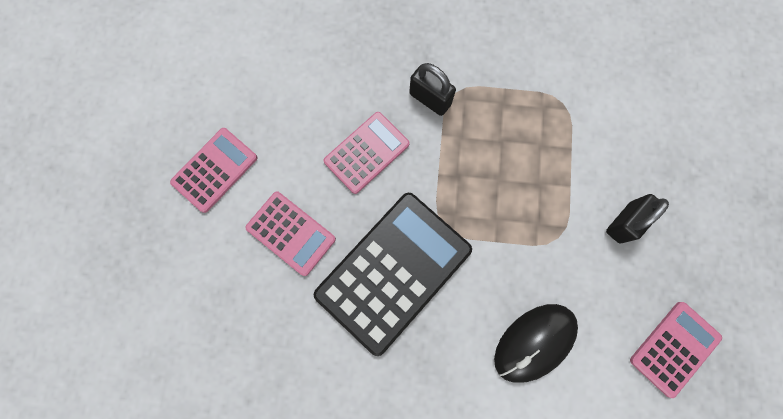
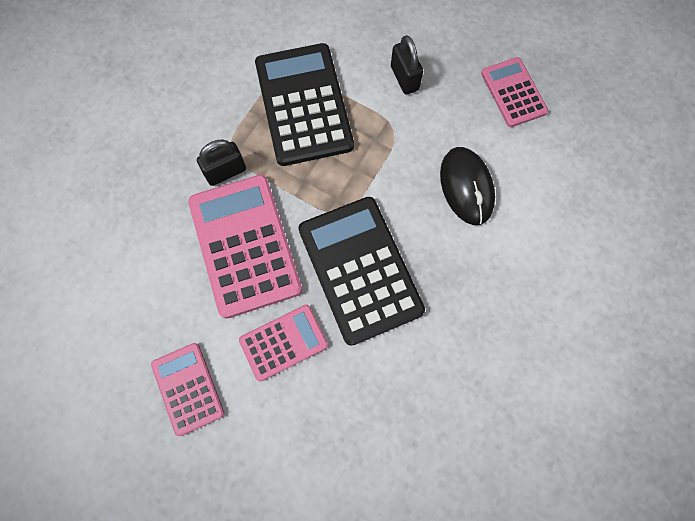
camera: 65 degrees left, 5 degrees down
(367, 153) = (245, 245): pink calculator -> pink calculator, size x1.78
(538, 136) = (304, 105): none -> black calculator

